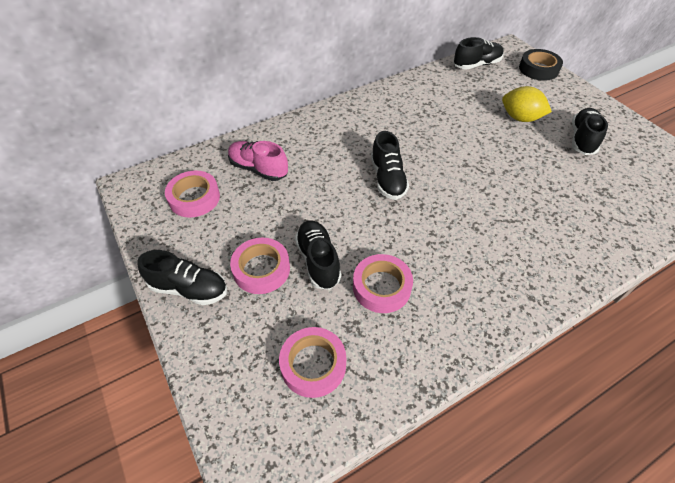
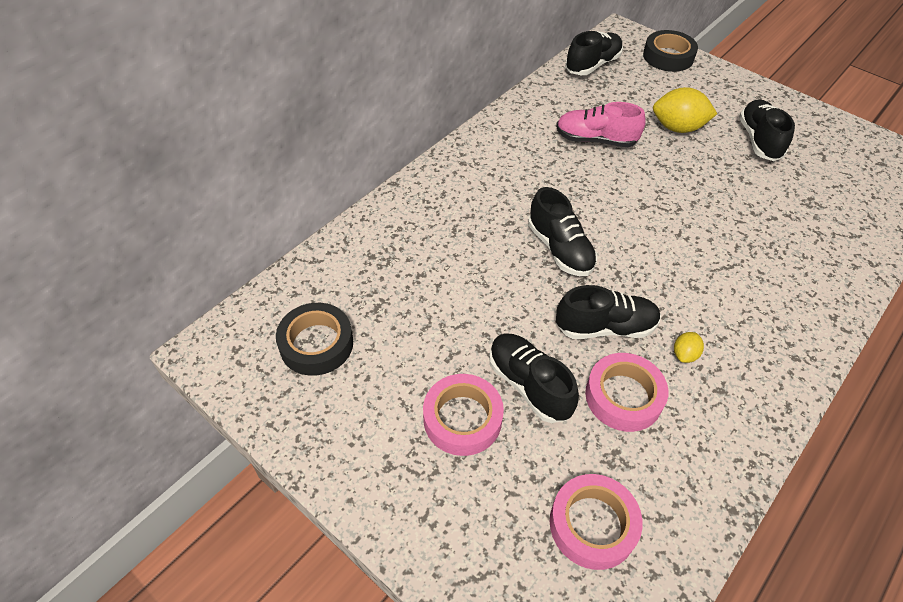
camera: 20 degrees left, 0 degrees up
(189, 289) = (379, 476): black shoe -> black shoe (605, 327)
(194, 198) = (316, 344): pink tape -> black tape
(258, 169) = (384, 278): pink shoe -> pink shoe (595, 140)
(443, 271) = (684, 354): none -> yellow lemon

